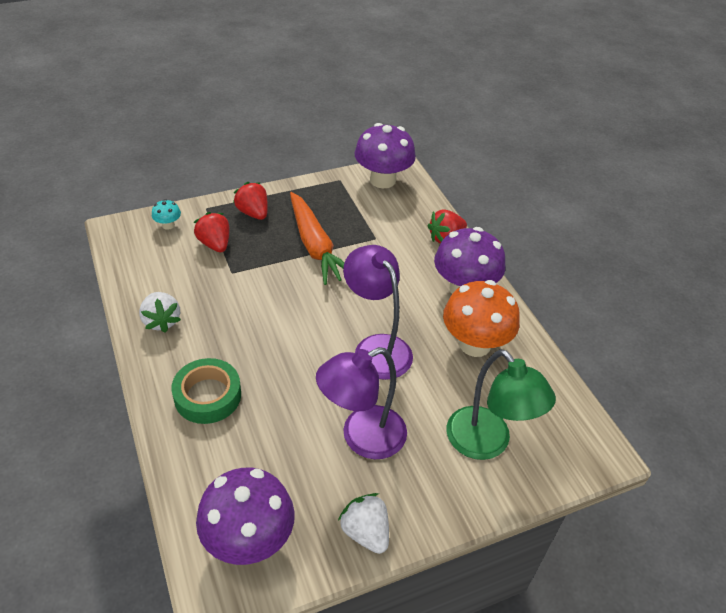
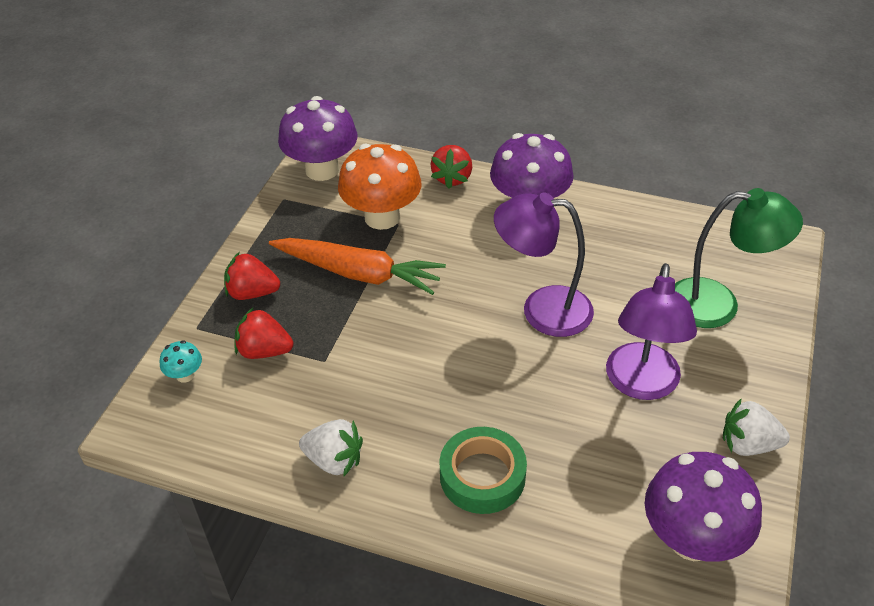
camera: 45 degrees left, 0 degrees up
(475, 344) = (602, 242): orange mushroom -> orange mushroom (382, 217)

